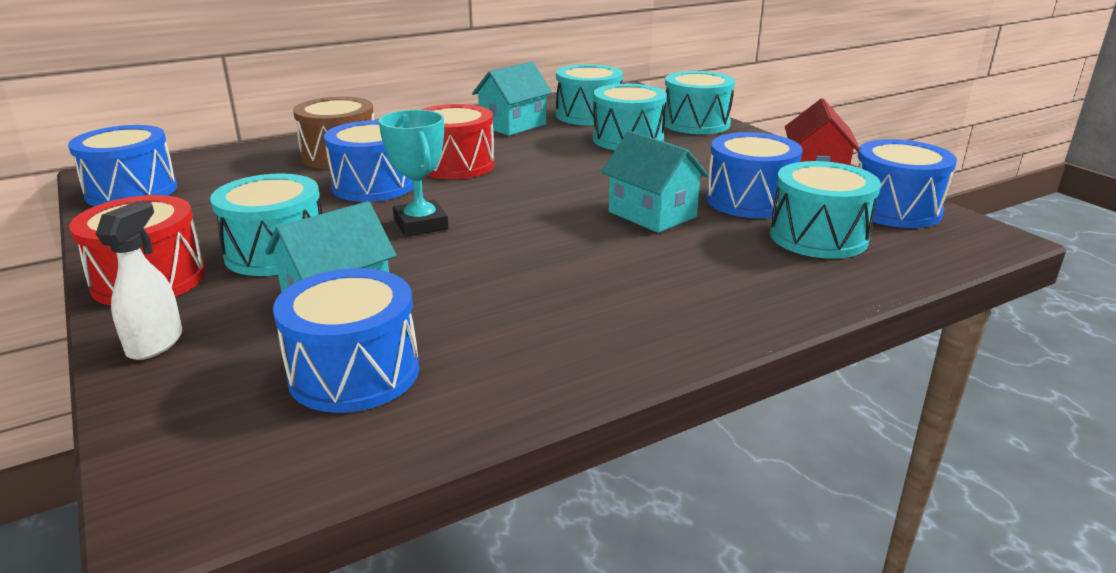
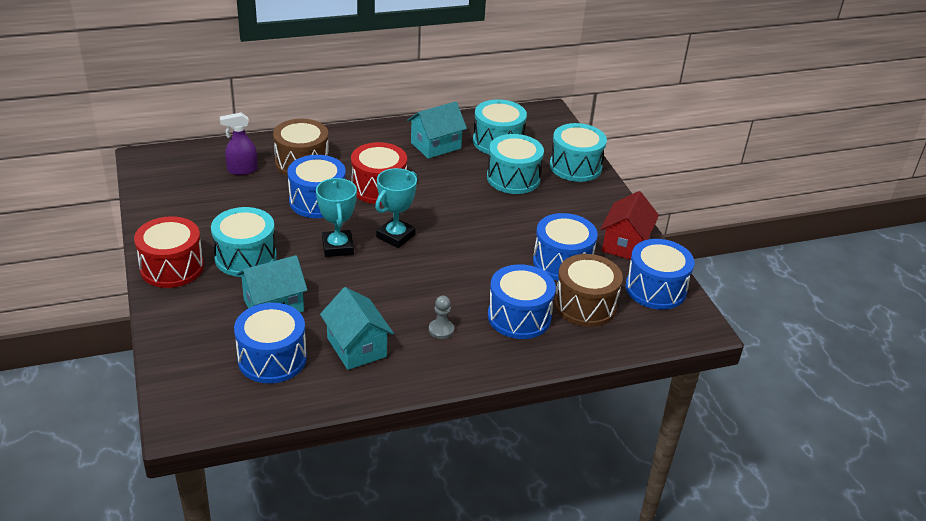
camera: 10 degrees right, 10 degrees up
(132, 191) = (163, 180): blue drum -> blue drum (519, 317)
(156, 343) = (174, 318): white spray bottle -> none
(254, 170) = (242, 170): none -> purple spray bottle
(502, 204) = (395, 236): none -> turquoise trophy
(629, 292) = (441, 330): none -> grey pawn
(652, 214) = (489, 264): turquoise house -> turquoise house (356, 347)
(818, 237) = (585, 305): turquoise drum -> brown drum

